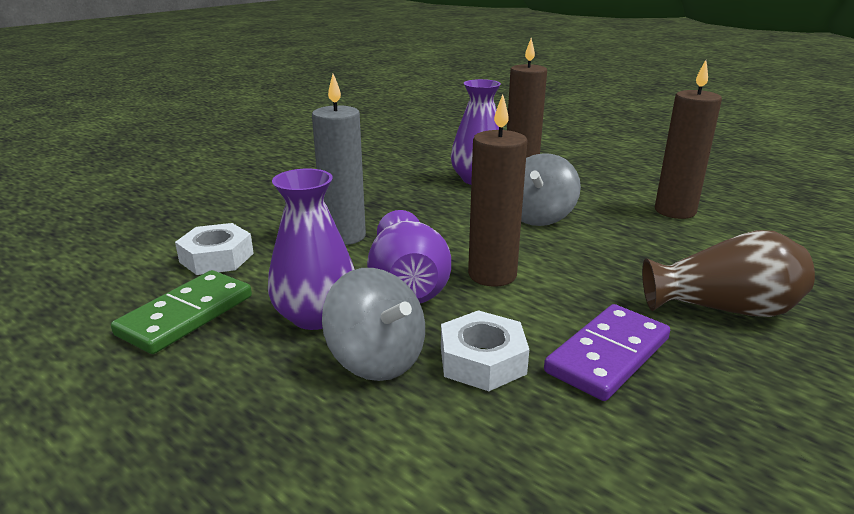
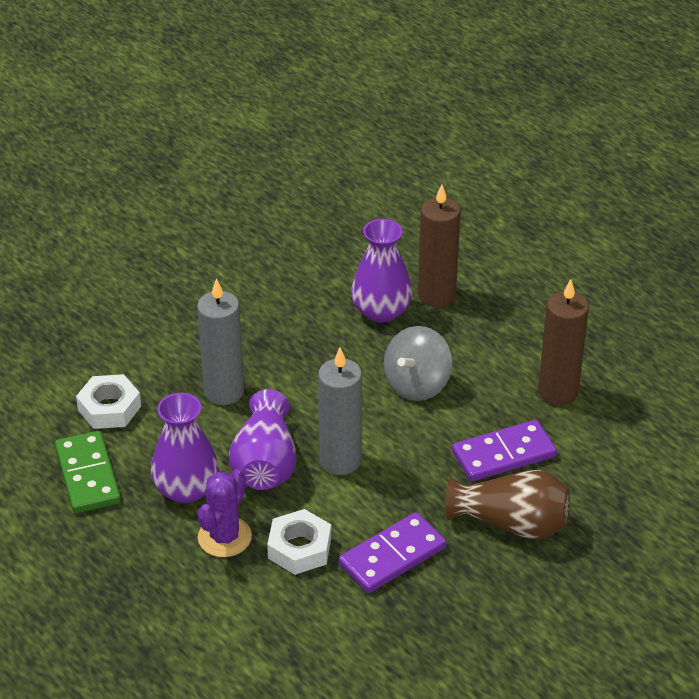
camera: 10 degrees right, 15 degrees up
(186, 315) = (88, 475): green domino -> green domino turned 60 degrees counterclockwise
(377, 359) = (224, 537): grey spinning top -> purple cactus
(492, 275) = (340, 461): brown candle -> grey candle
(662, 255) = (503, 454): none -> purple domino

